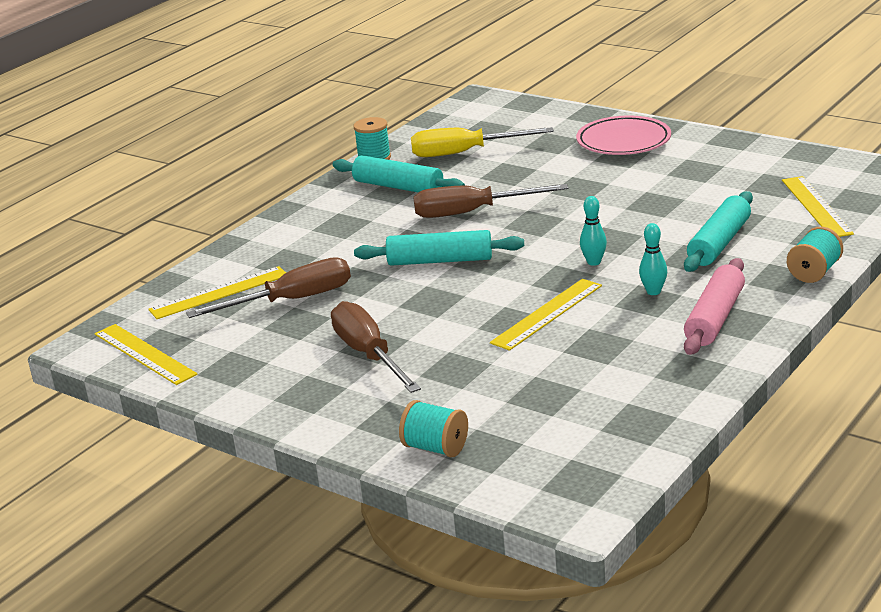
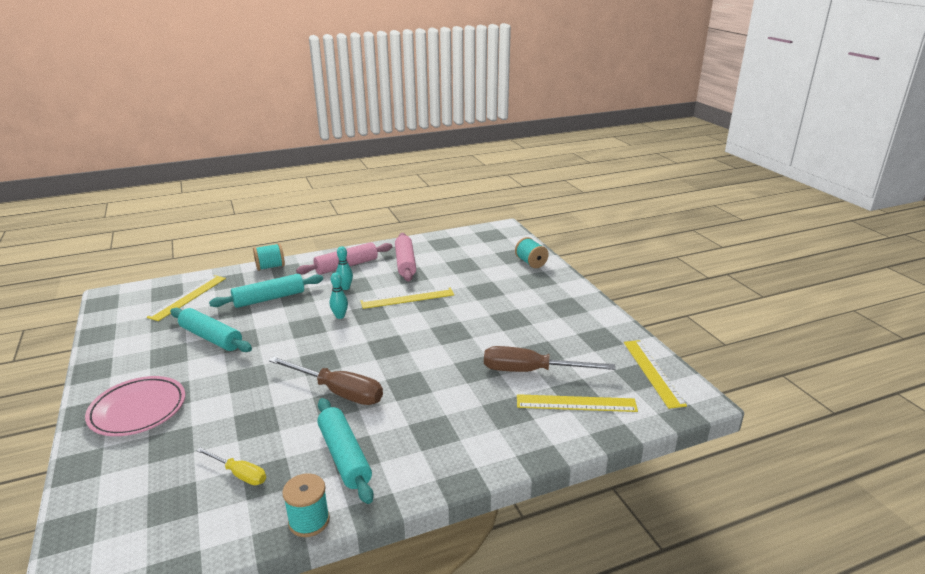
camera: 150 degrees left, 0 degrees up
(369, 355) = (518, 314): brown screwdriver -> none
(440, 261) = (412, 358): turquoise rolling pin -> turquoise rolling pin (211, 337)
(464, 153) = (239, 474): yellow screwdriver -> yellow screwdriver, size x0.56
(637, 359) = (405, 263): none -> pink rolling pin

